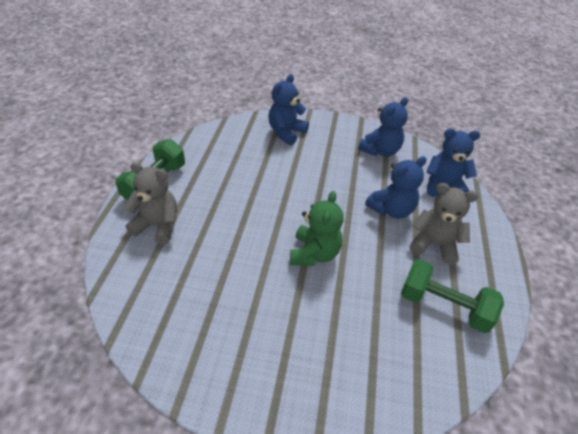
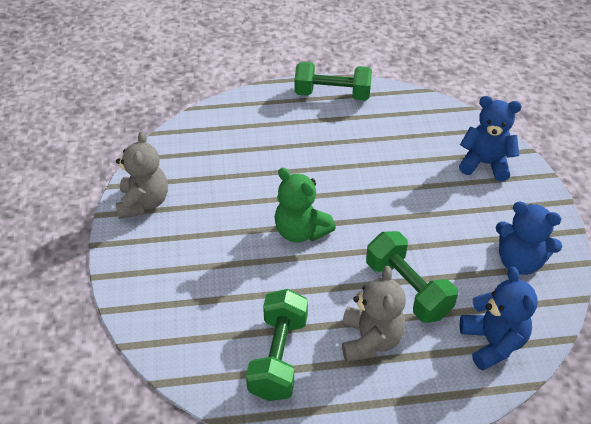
camera: 75 degrees right, 0 degrees up
(158, 225) = (281, 115): grey teddy bear -> grey teddy bear (144, 203)
(314, 253) = (301, 232): green teddy bear -> green teddy bear turned 45 degrees clockwise
(391, 210) = (407, 289): blue teddy bear -> green dumbbell

